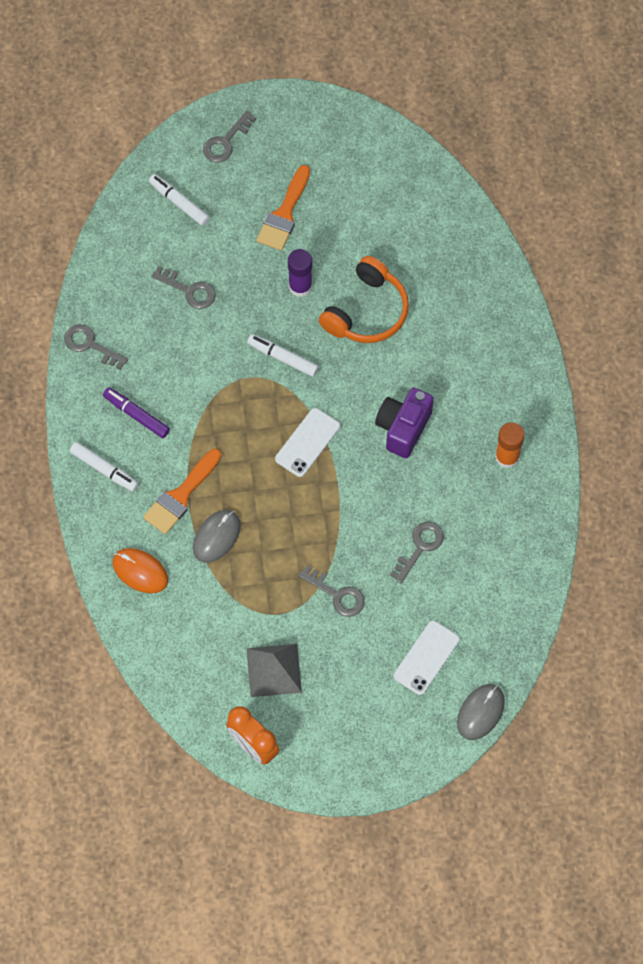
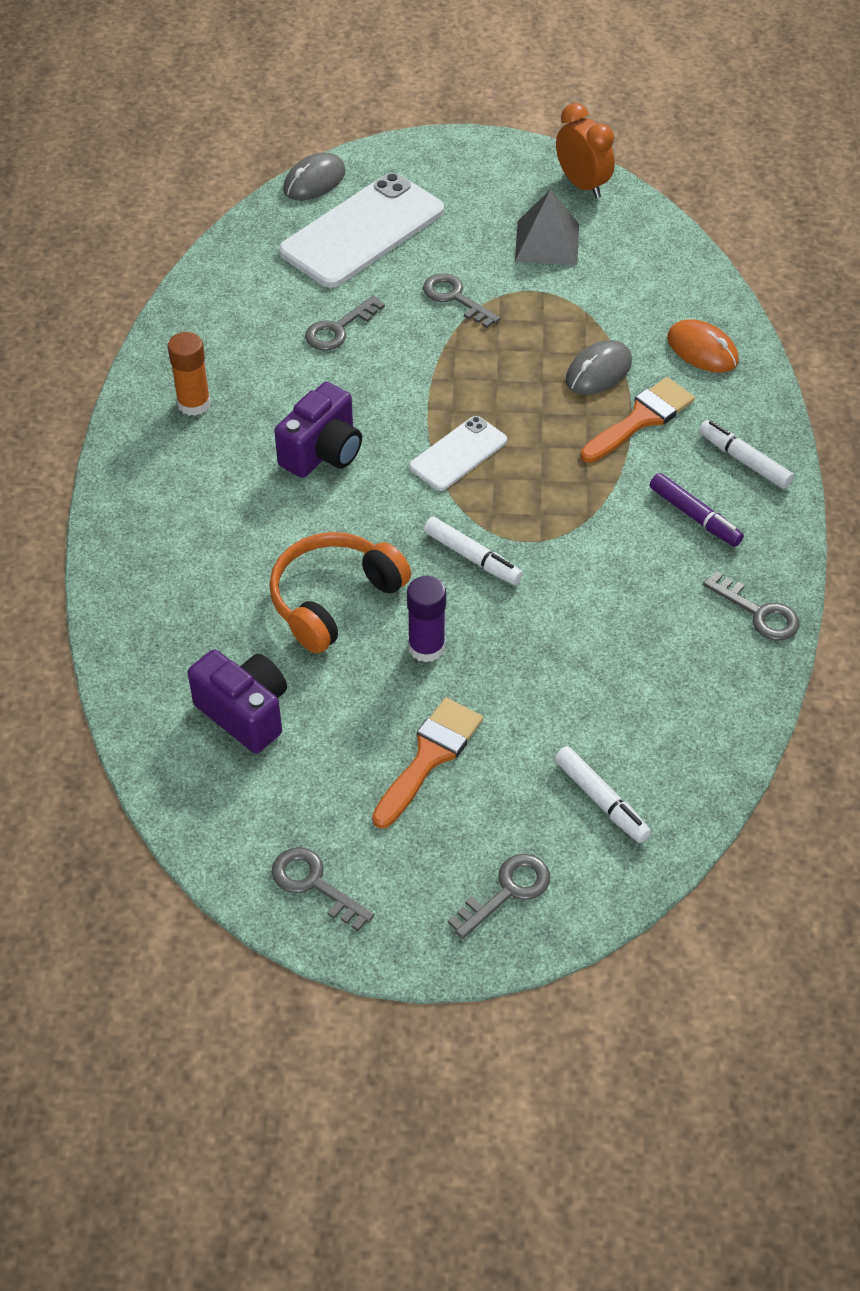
camera: 170 degrees left, 15 degrees down
(189, 290) = (600, 666): grey key -> grey key (314, 884)
(401, 224) = (245, 713): none -> purple camera
(426, 658) = (362, 231): white phone -> white phone, size x1.86

